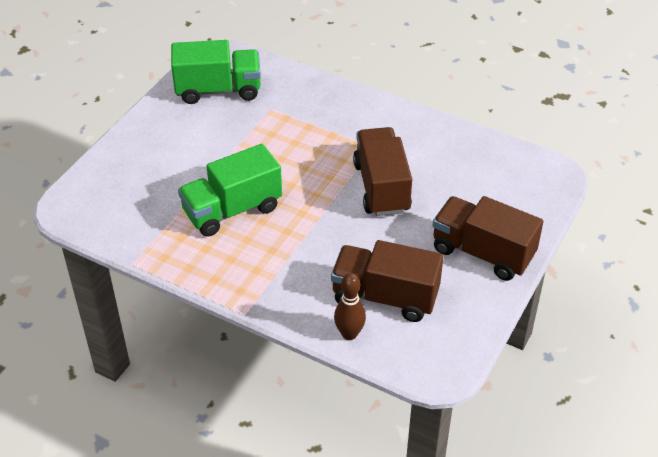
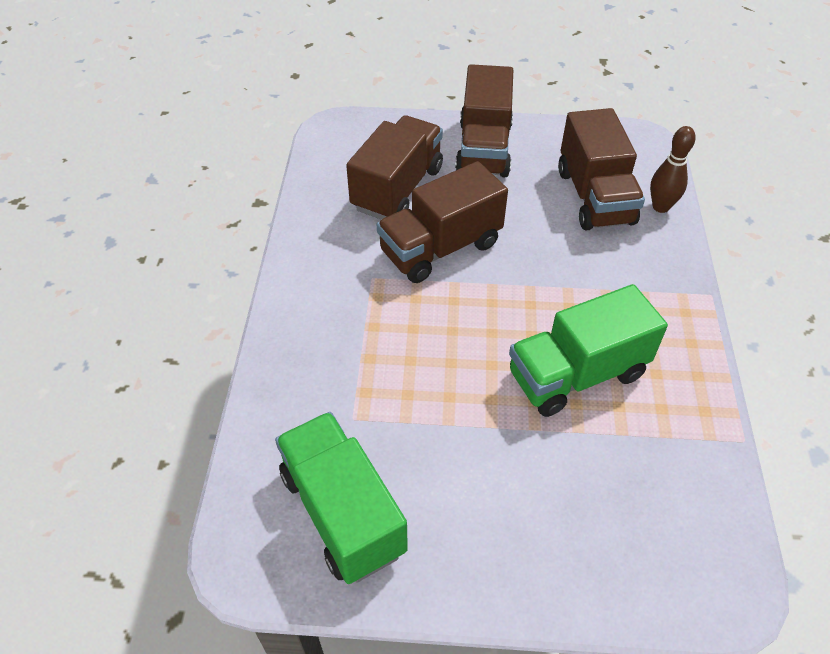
camera: 115 degrees left, 5 degrees up
(232, 210) = (577, 374): green truck -> green truck turned 120 degrees clockwise
(458, 186) = (397, 188): none -> brown truck

